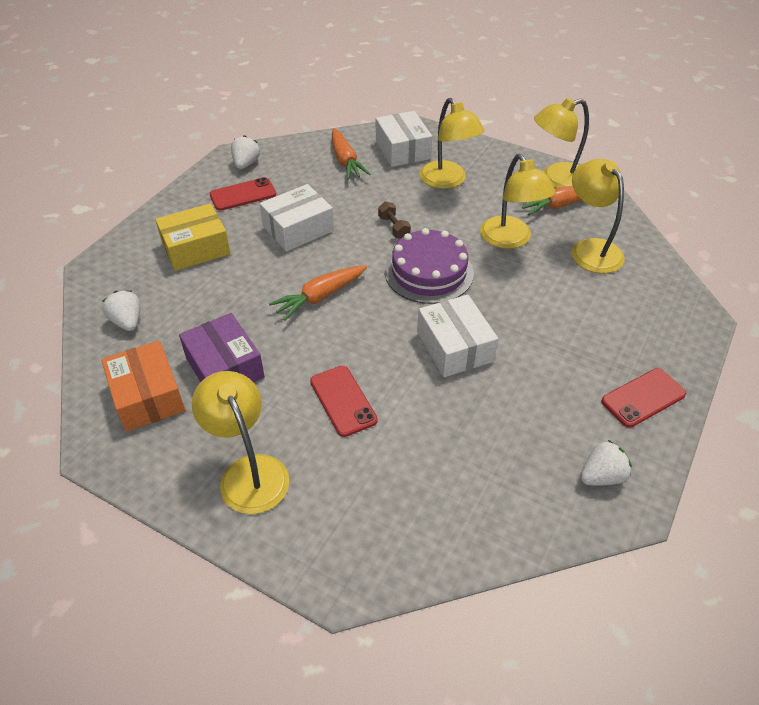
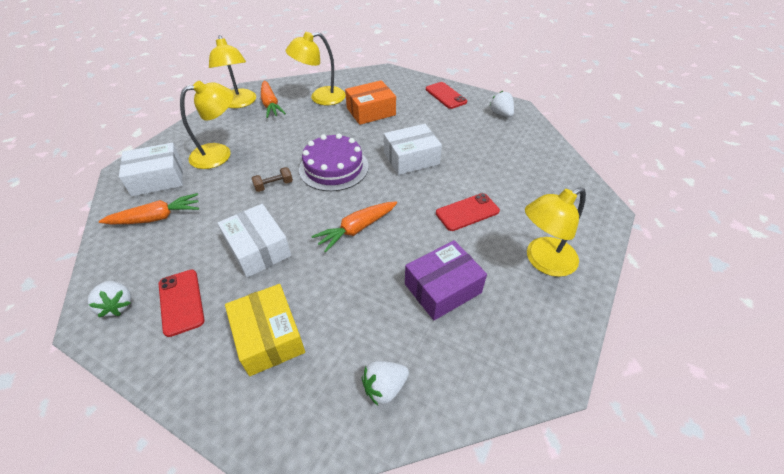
camera: 90 degrees left, 0 degrees up
(147, 396) = (484, 345): orange box -> orange box (371, 111)
(246, 164) = (117, 305): white strawberry -> white strawberry turned 135 degrees counterclockwise
(320, 297) = (356, 229): orange carrot -> orange carrot turned 90 degrees clockwise
(510, 240) = (304, 128): yellow lamp -> none

